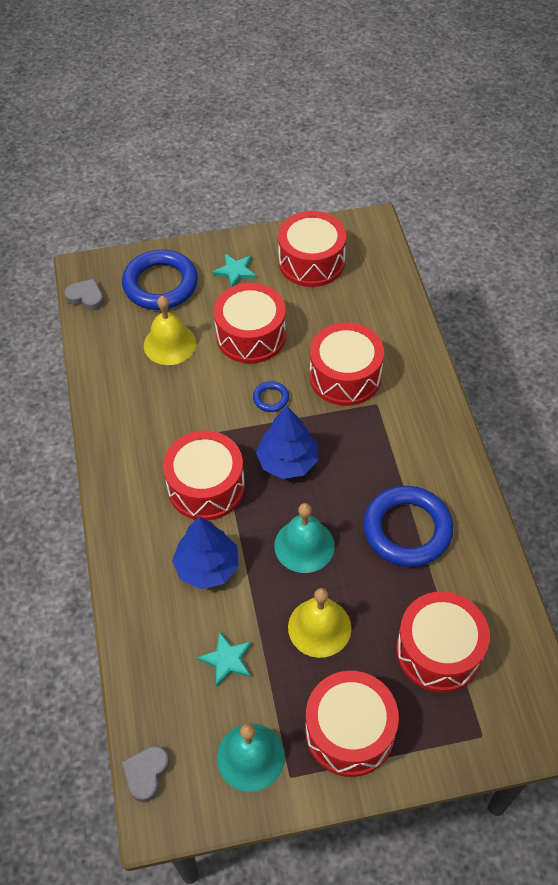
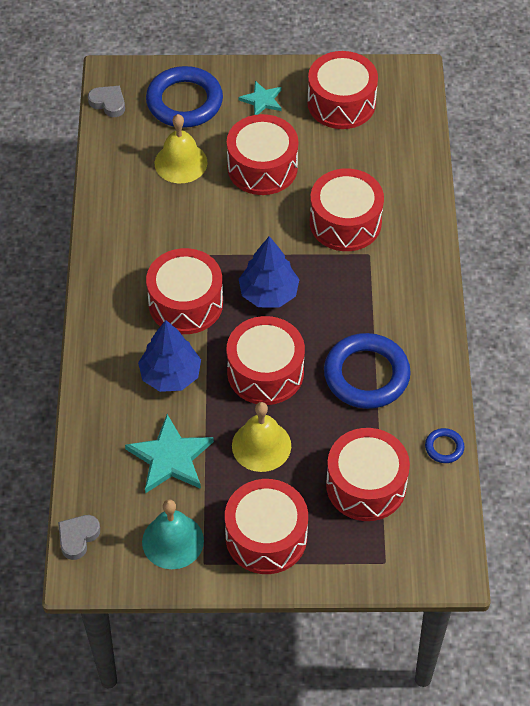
camera: 10 degrees right, 0 degrees up
(227, 660) = (170, 458): turquoise star -> turquoise star, size x1.69
(271, 398) = (267, 231): blue ring -> blue ring (444, 447)
(304, 545) = (265, 372): turquoise bell -> red drum

